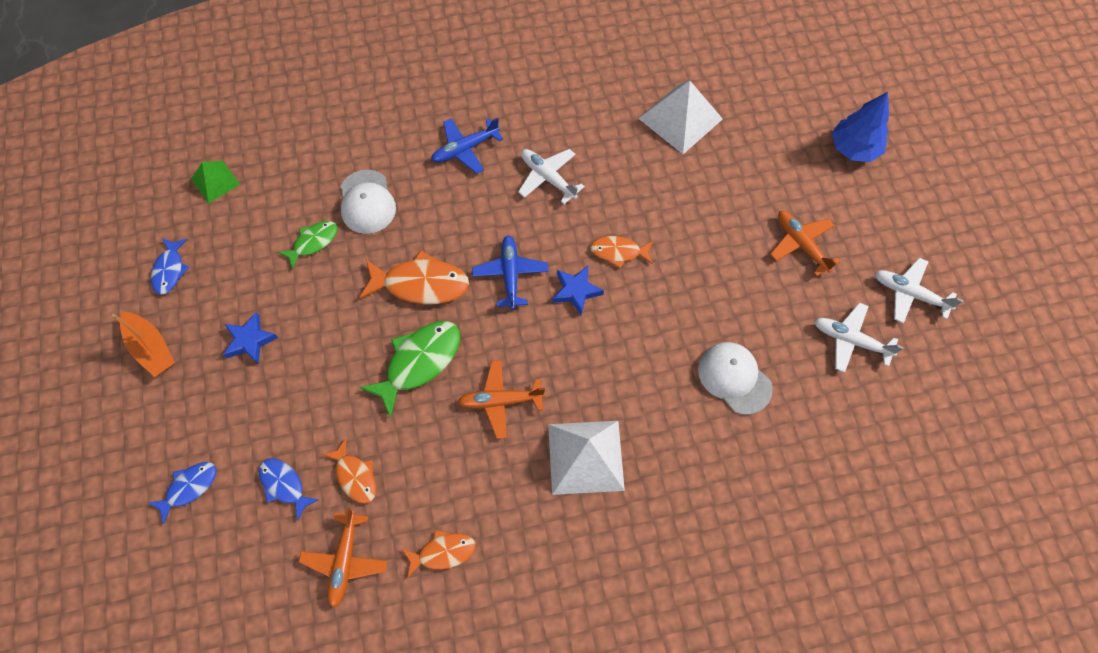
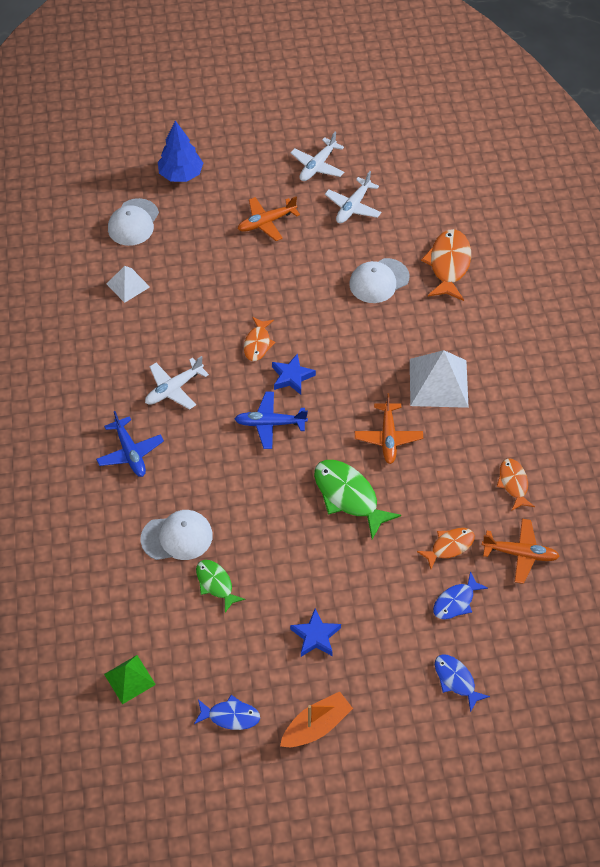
camera: 85 degrees left, 10 degrees down
(421, 284) = (272, 493): orange fish -> orange fish (448, 265)
(680, 118) = (128, 285): white pyramid -> white pyramid, size x0.58
(770, 112) = (133, 222): none -> white cap

